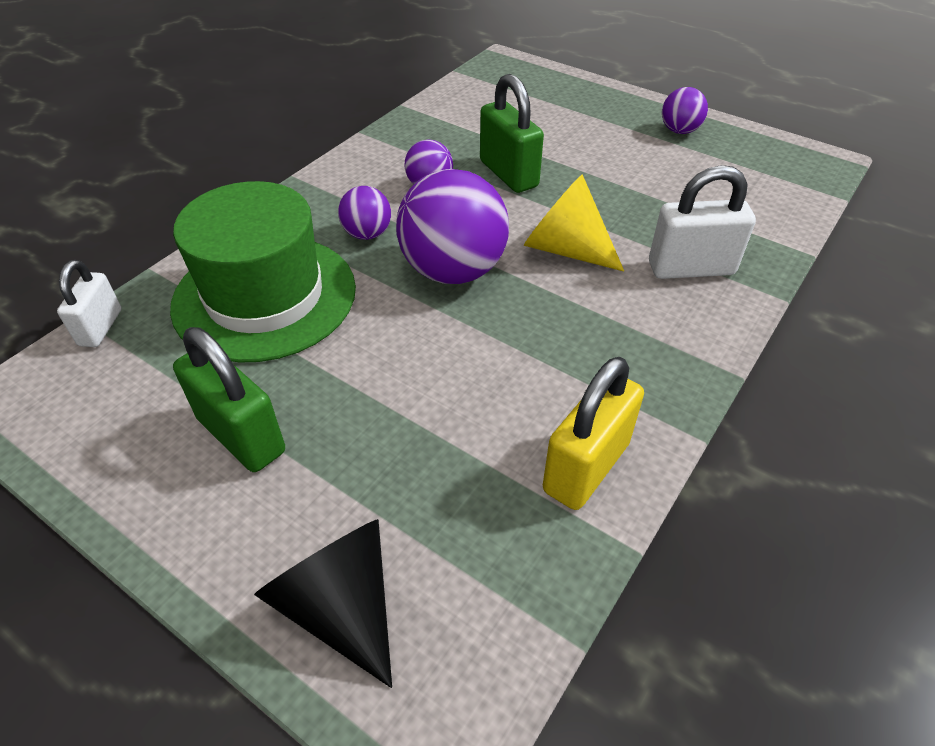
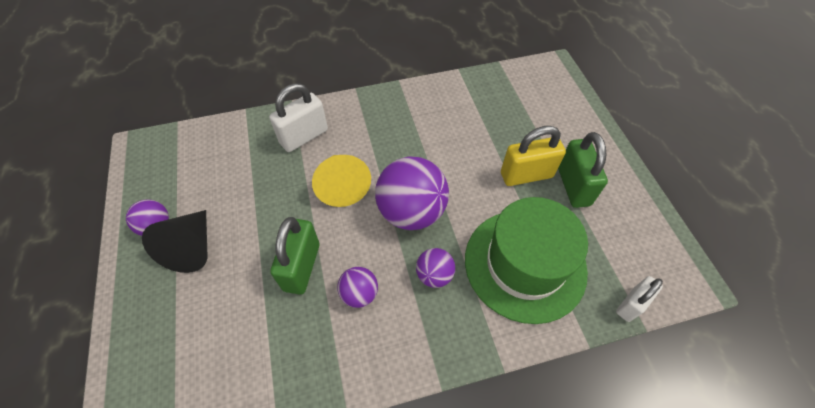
camera: 140 degrees left, 10 degrees up
(340, 605) = (564, 107): black cone -> black cone (191, 248)
(586, 467) = (448, 95): yellow padlock -> yellow padlock (526, 175)
(691, 268) = (304, 136): white padlock -> white padlock turned 75 degrees counterclockwise

